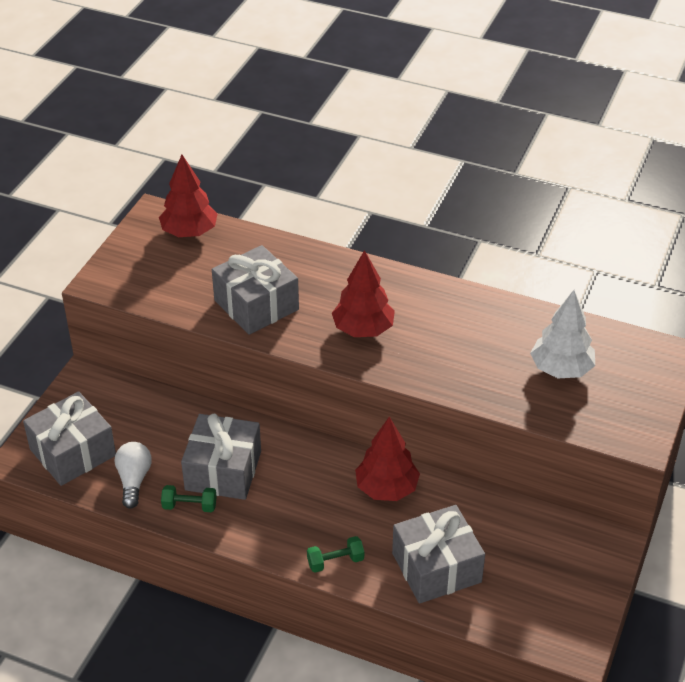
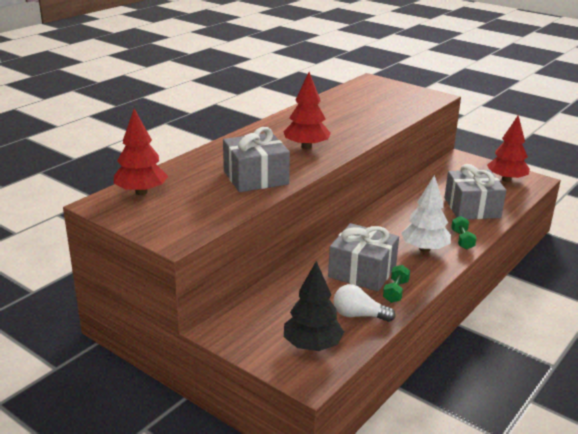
camera: 75 degrees left, 15 degrees down
(73, 452) = (312, 345): grey gift -> black tree
(386, 488) = (400, 212): red tree -> red tree (506, 179)
(561, 369) = (372, 103): white tree -> white tree (424, 249)

